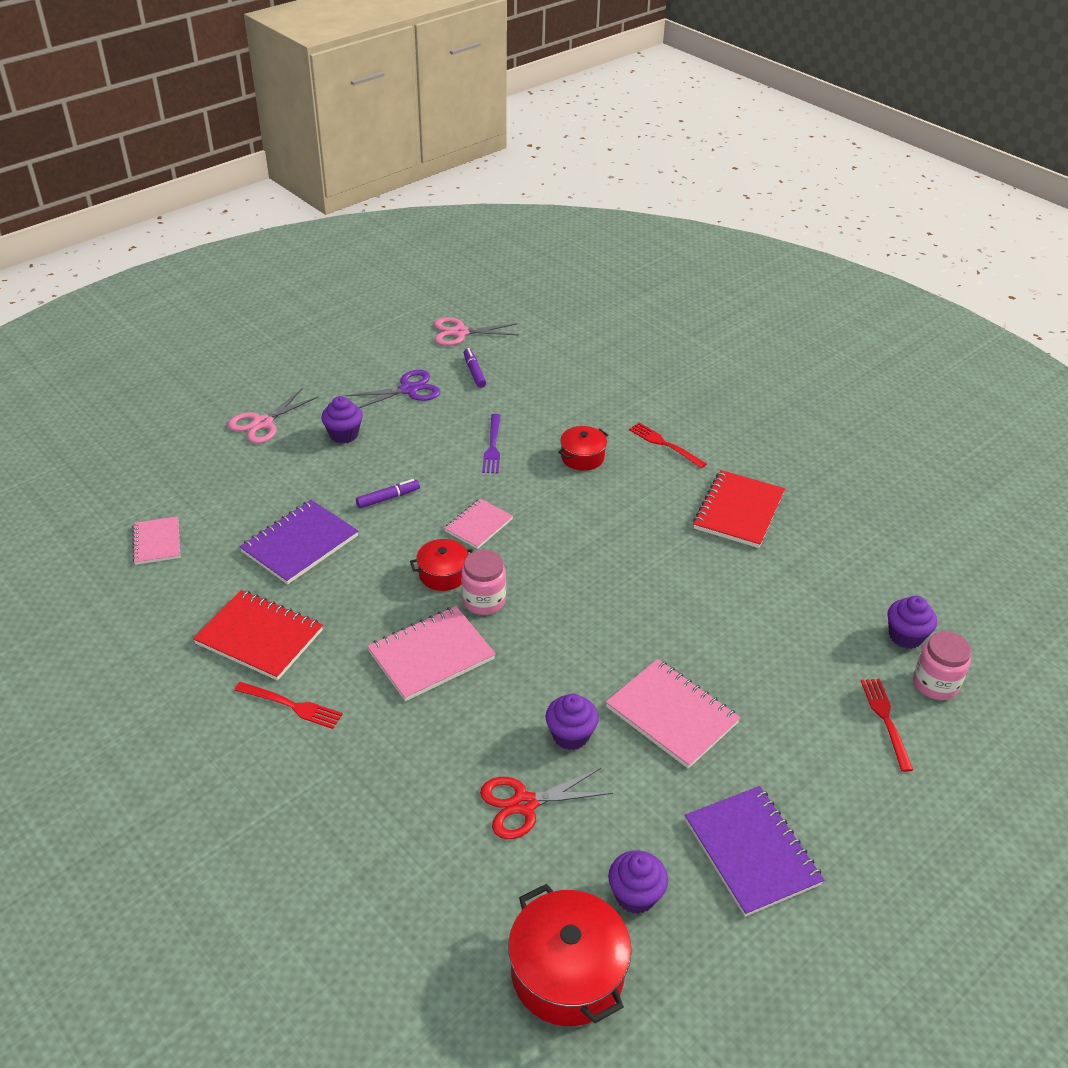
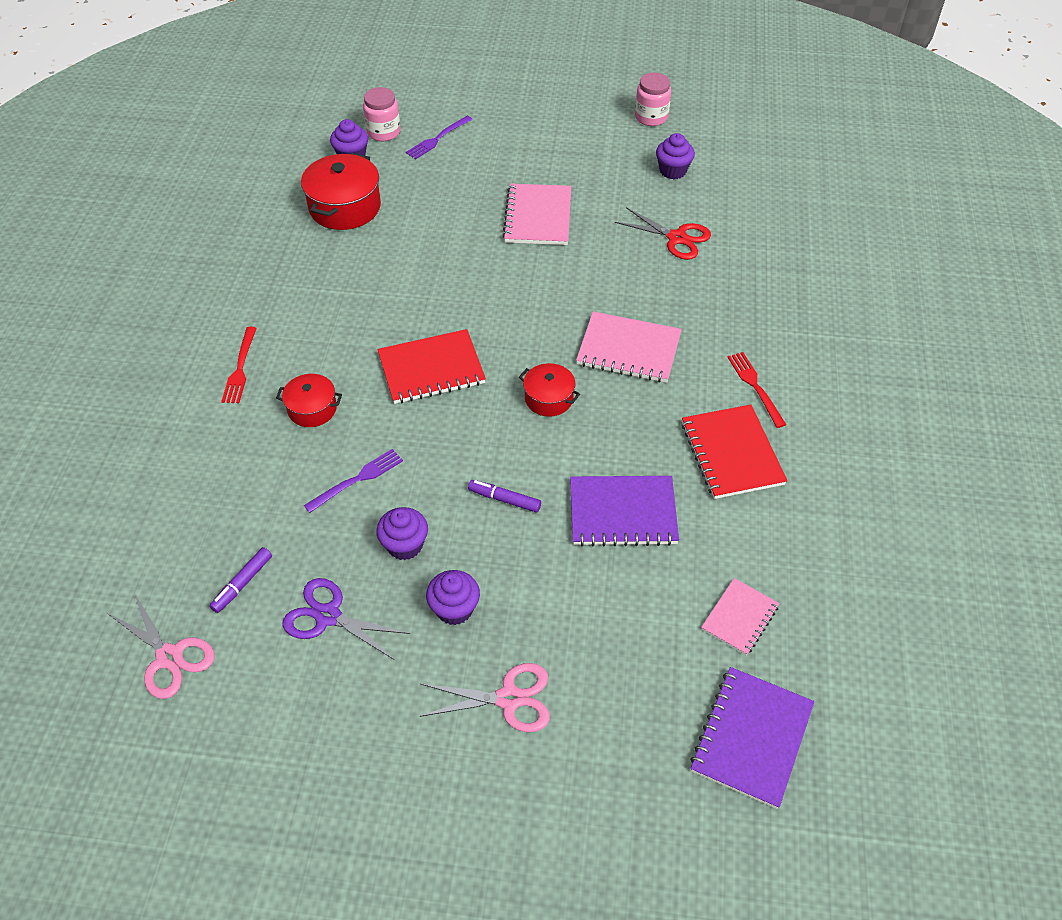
camera: 130 degrees left, 10 degrees up
(478, 525) = (472, 416): pink notebook -> none
(484, 601) = (548, 358): pink jar -> pink jar (651, 117)
(567, 973) = (742, 170): red pot -> red pot (345, 207)
(570, 735) = (607, 248): purple cupcake -> purple cupcake (405, 545)
(738, 511) = (294, 282): red notebook -> red notebook (431, 369)
(752, 852) = (594, 146): purple notebook -> purple notebook (751, 738)
(885, 719) = (437, 139): red fork -> purple fork

